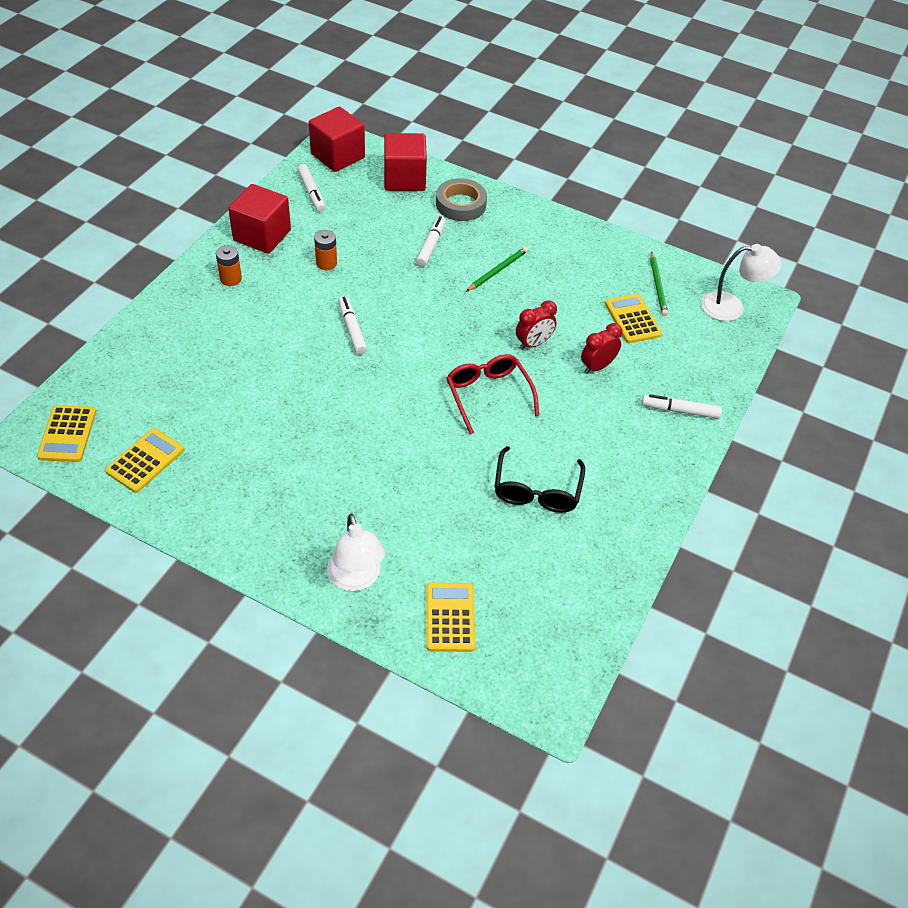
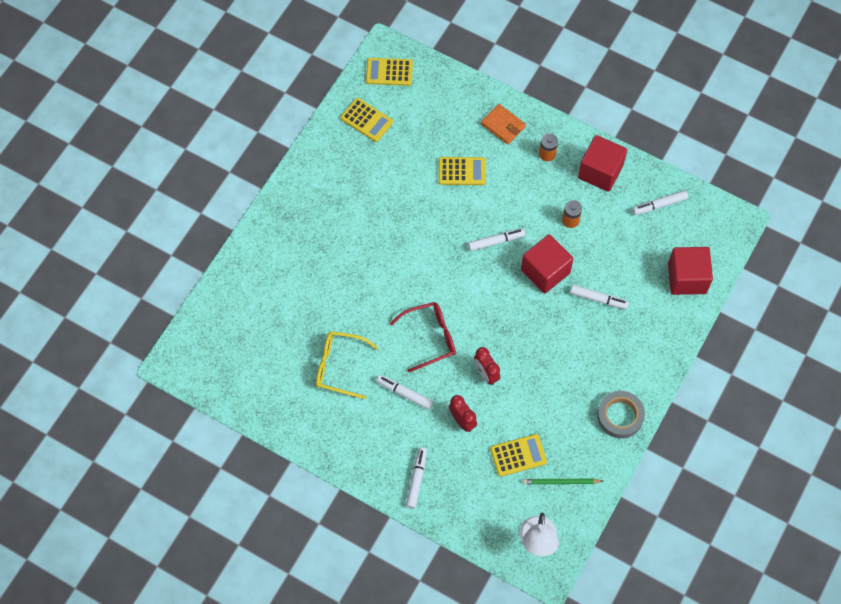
camera: 95 degrees right, 15 degrees up
(181, 317) = (503, 125): none -> orange wallet
(337, 156) = (713, 223): red cube -> red cube (545, 271)
(356, 579) = (269, 251): white lamp -> none
(450, 617) = (238, 306): yellow calculator -> yellow calculator (462, 171)
(461, 204) = (656, 324): grey tape -> grey tape (620, 416)
(497, 271) = (571, 351): green pencil -> none
(537, 490) = (340, 366): black glasses -> yellow glasses
(568, 421) = (404, 393): none -> white marker

